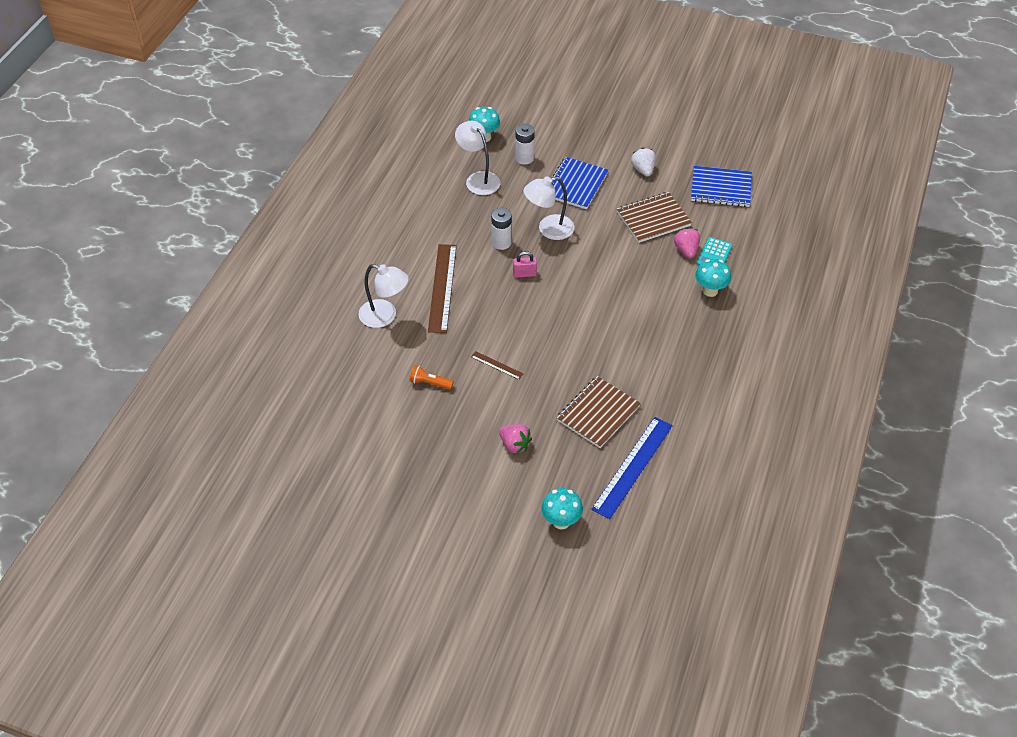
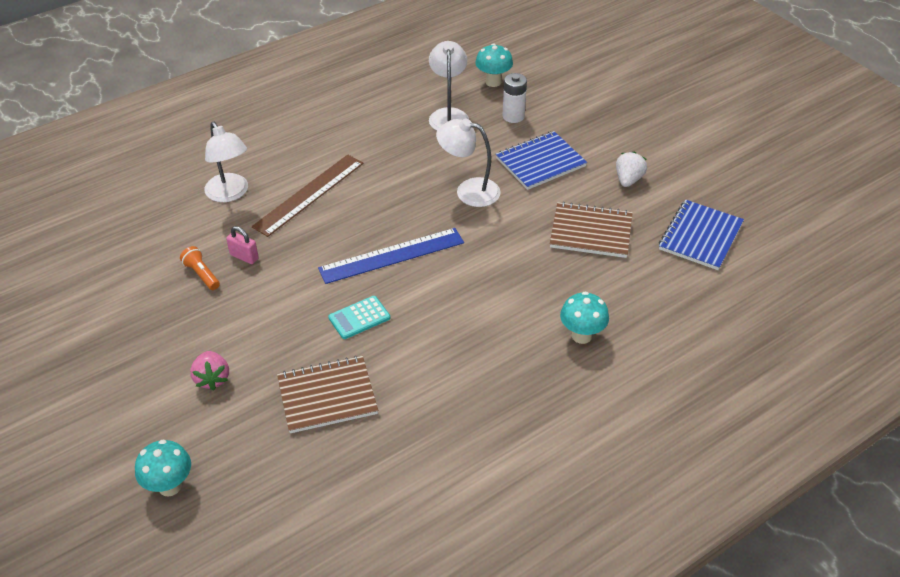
camera: 35 degrees right, 5 degrees down
(497, 365) = (280, 292): brown ruler -> none
(501, 243) = (408, 181): white battery -> none
(524, 274) = (400, 220): pink padlock -> pink padlock (244, 257)
(633, 467) = (303, 474): blue ruler -> blue ruler (392, 255)
(686, 250) = (596, 280): pink strawberry -> none
(714, 255) = (624, 300): turquoise calculator -> turquoise calculator (359, 318)
(721, 188) = (700, 236): blue notebook -> blue notebook turned 75 degrees clockwise

